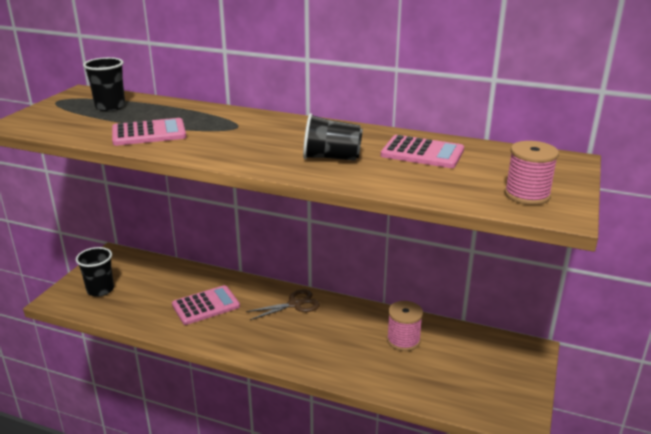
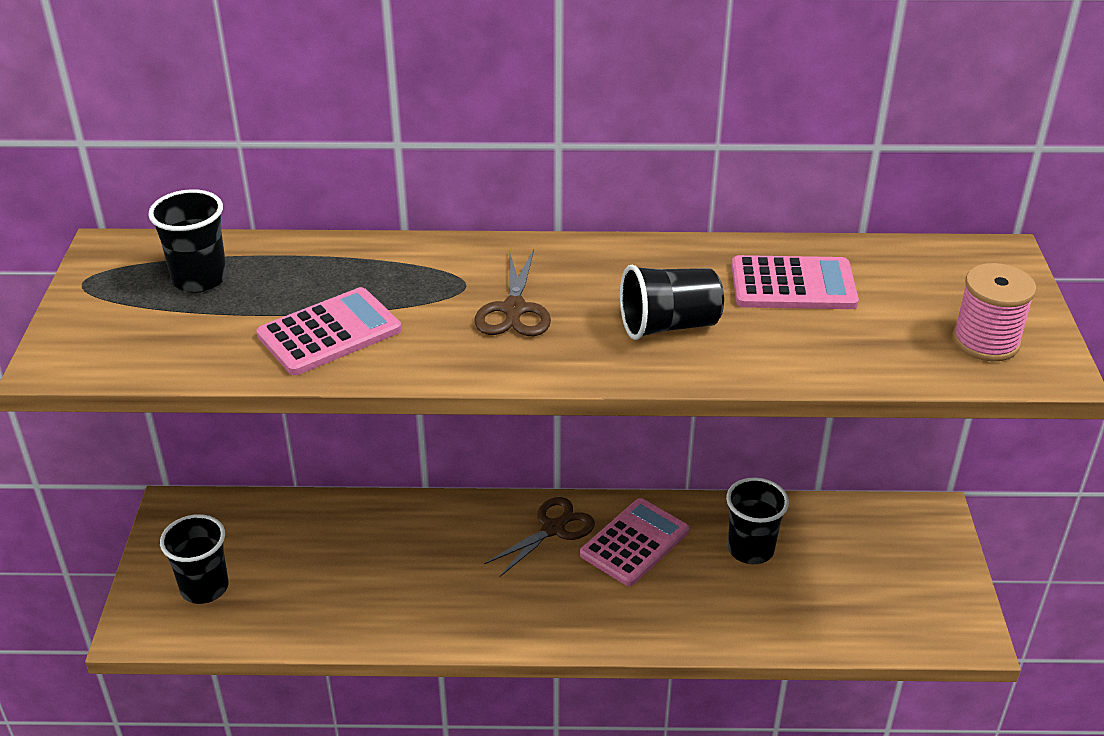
camera: 20 degrees left, 10 degrees up
(206, 305) = (409, 569): pink calculator -> pink calculator (634, 542)
(252, 139) = (514, 309): none -> brown scissors
(403, 340) = (750, 549): pink spool -> black cup

